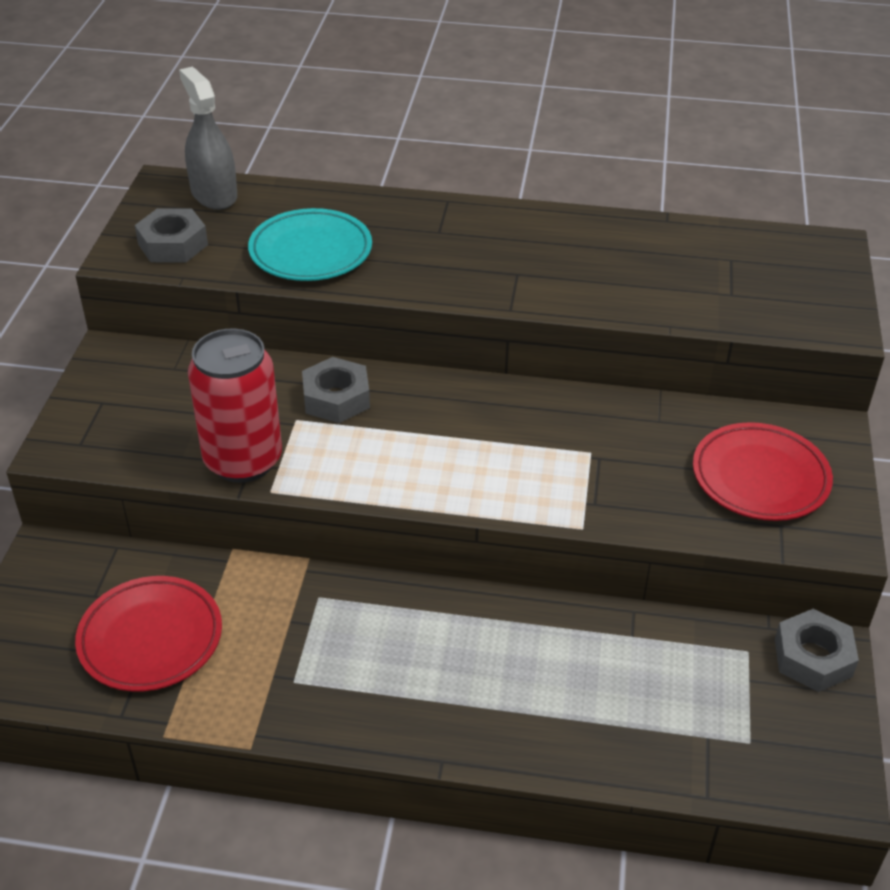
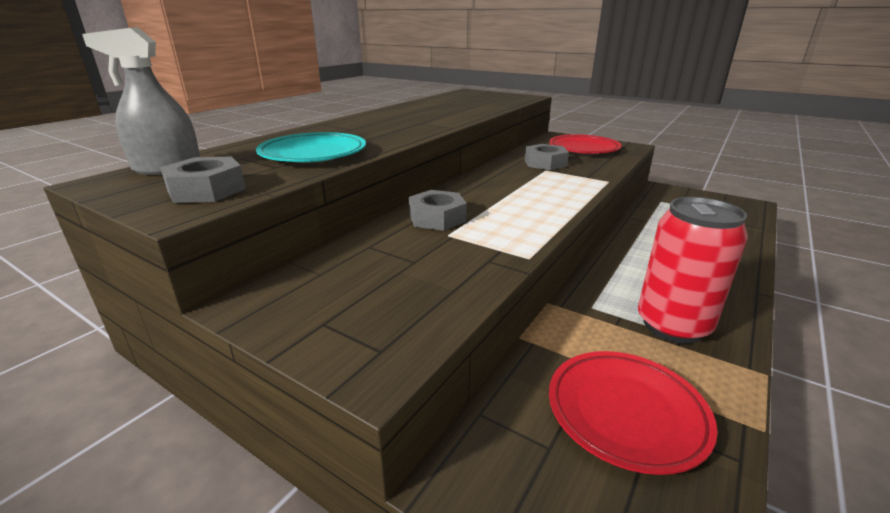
camera: 65 degrees left, 15 degrees down
(243, 460) = (482, 262): red can -> red can (672, 325)
(813, 658) = (666, 191): grey nut -> grey nut (545, 163)

